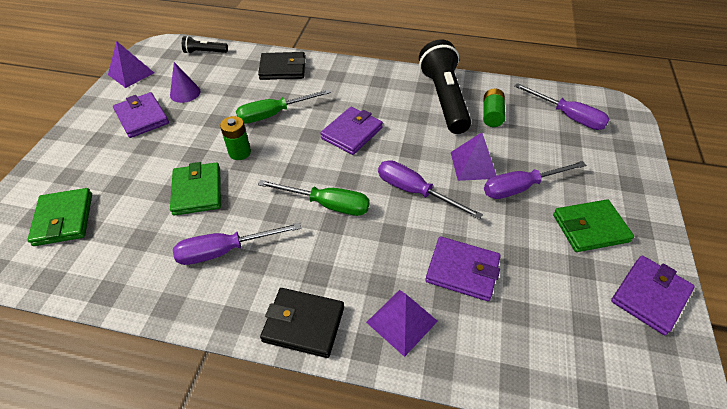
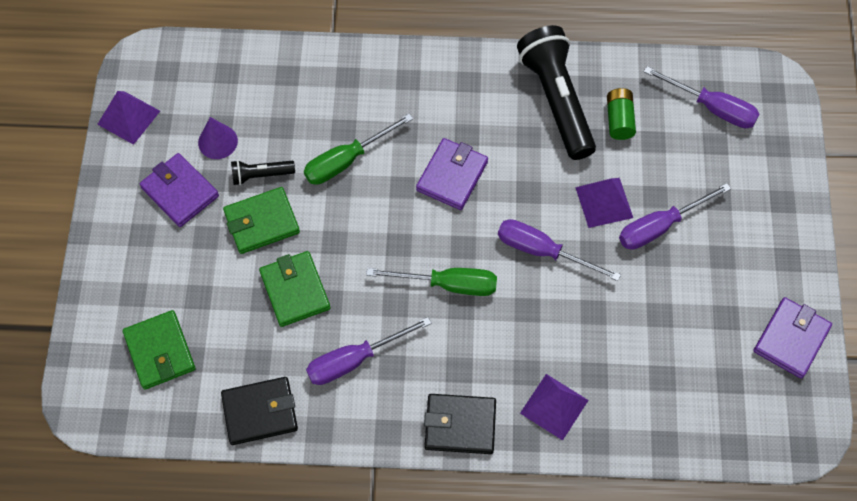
camera: 10 degrees left, 15 degrees up
(204, 52) = (213, 61): black flashlight -> black flashlight (261, 175)
(240, 152) = (324, 228): green battery -> none
(283, 69) = (333, 77): black wallet -> black wallet (260, 412)
(462, 270) = (606, 341): purple wallet -> none
(590, 228) = (735, 269): green wallet -> green wallet (262, 222)

